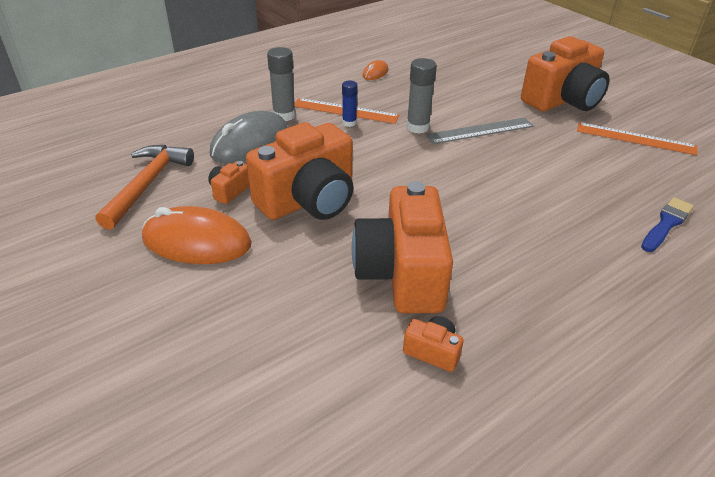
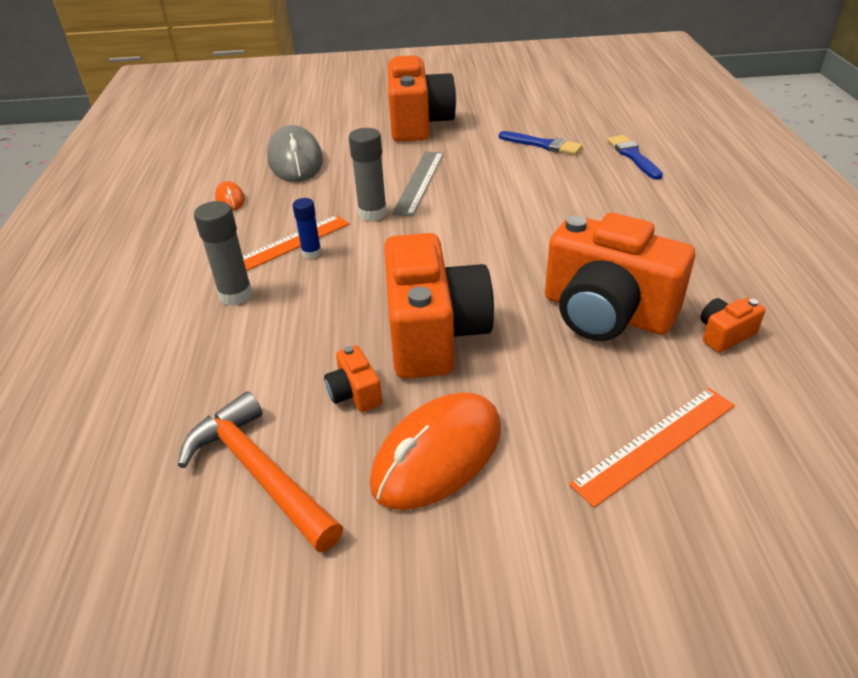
camera: 55 degrees left, 0 degrees up
(250, 143) = (266, 343): grey mouse -> grey mouse (295, 160)
(614, 168) = (543, 145): none -> blue brush
(635, 139) = (512, 119): orange ruler -> orange ruler (655, 444)

